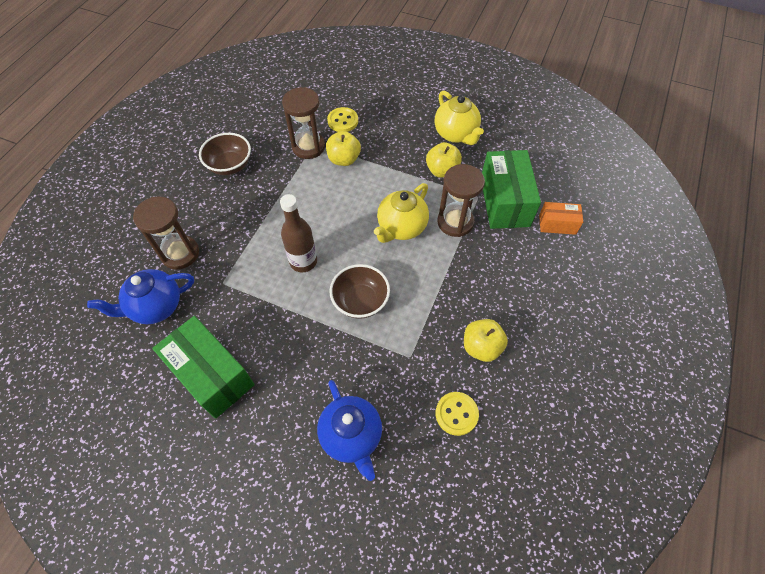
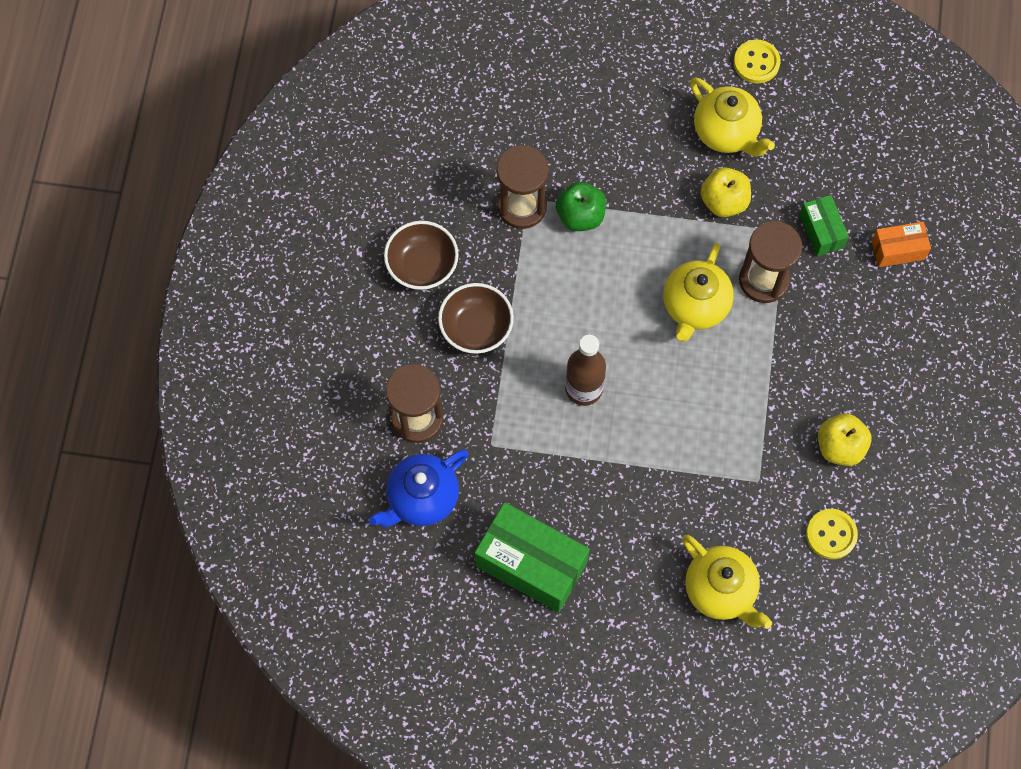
camera: 15 degrees left, 10 degrees up
(343, 121) = (555, 148): yellow button -> yellow button (756, 62)
(344, 159) = (580, 216): yellow apple -> green apple
(351, 436) = (720, 590): blue teapot -> yellow teapot
(360, 301) = (676, 424): brown bowl -> brown bowl (476, 328)
(504, 202) = (821, 231): green box -> green box, size x0.53

